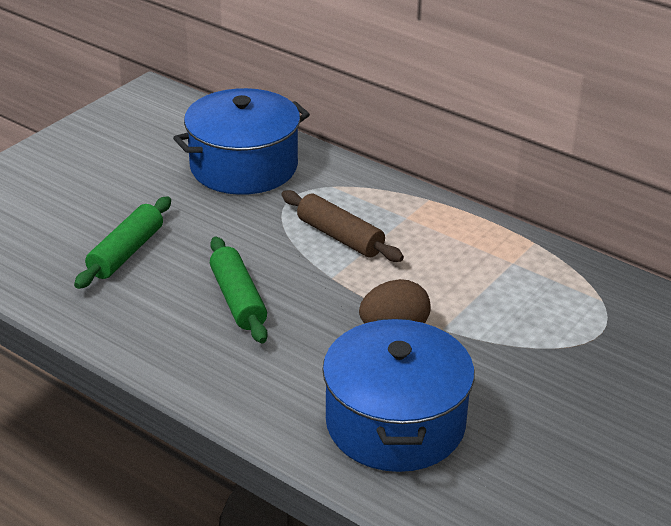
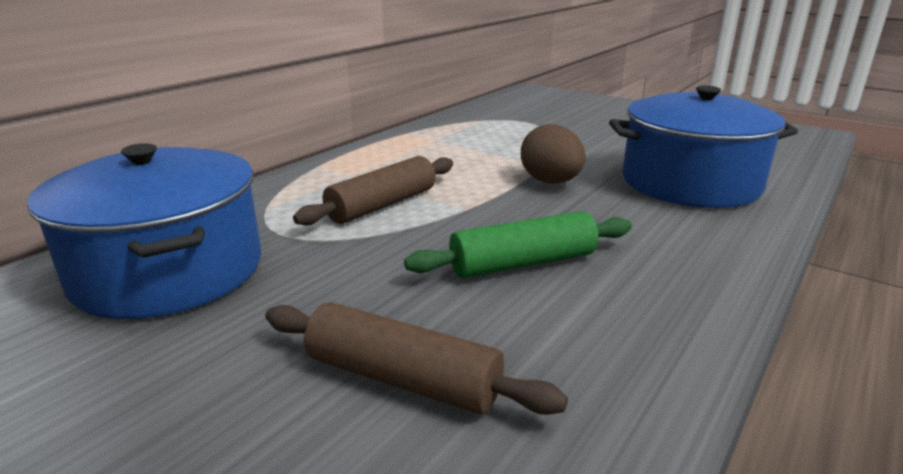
camera: 90 degrees left, 10 degrees down
(126, 252) = (403, 379): green rolling pin -> brown rolling pin

